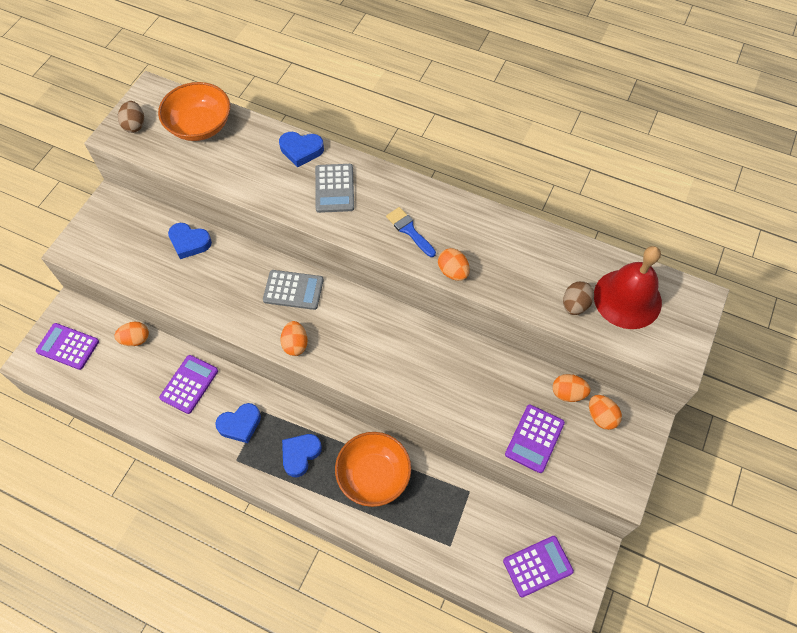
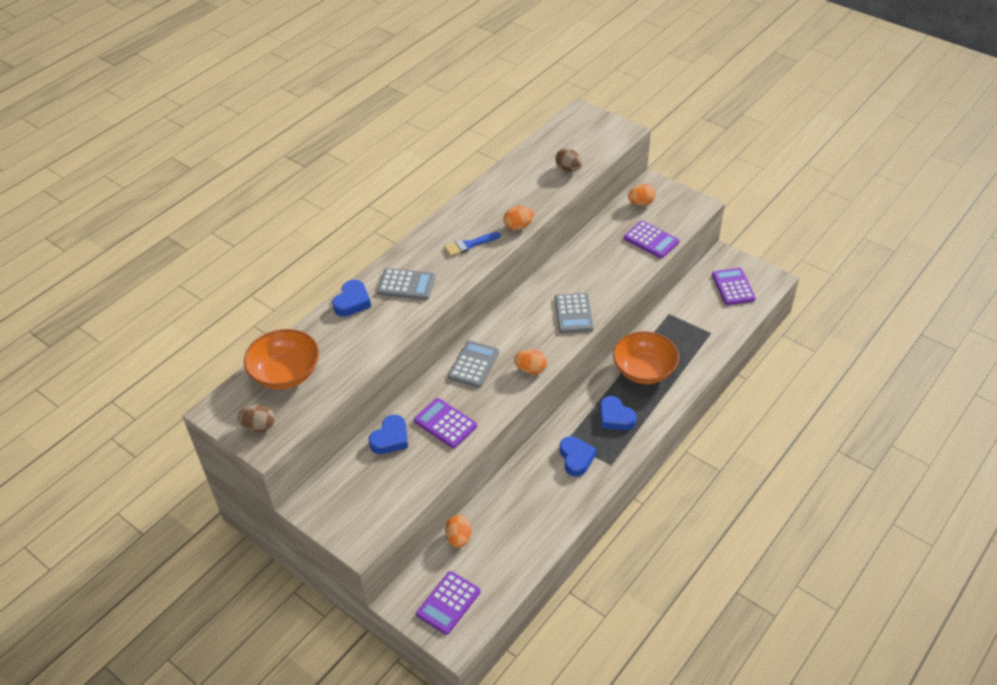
camera: 75 degrees left, 15 degrees down
(189, 384) = (523, 495): purple calculator -> purple calculator (445, 423)
(386, 371) = (573, 313): none -> grey calculator
(568, 393) = (618, 215): orange egg -> none
(627, 299) = (570, 143): red bell -> none

